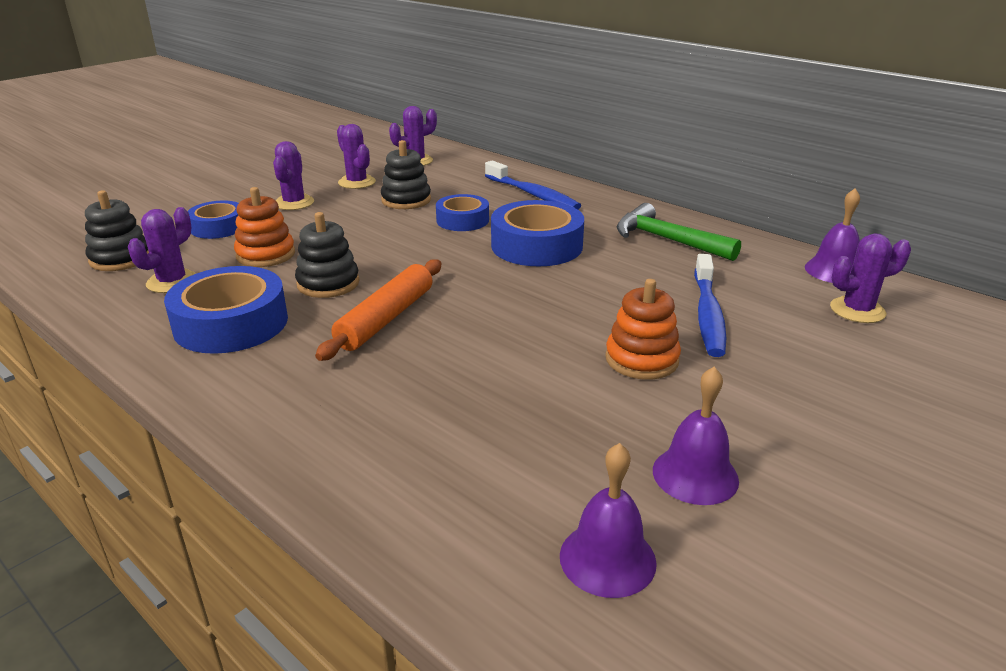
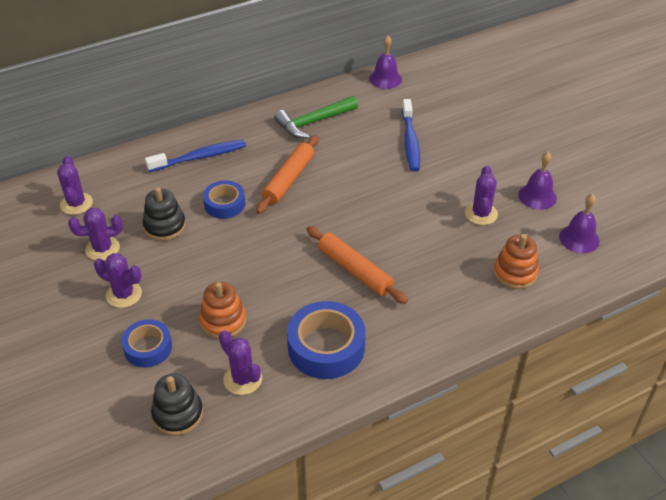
camera: 70 degrees left, 15 degrees up
(328, 283) = (291, 291): black stacking toy -> none
(536, 246) = (289, 179): blue tape -> orange rolling pin
(641, 359) = (443, 180): orange stacking toy -> orange stacking toy (515, 273)
(708, 314) = (410, 141): blue toothbrush -> blue toothbrush turned 60 degrees clockwise
(857, 310) = (429, 91): purple cactus -> purple cactus (481, 214)

